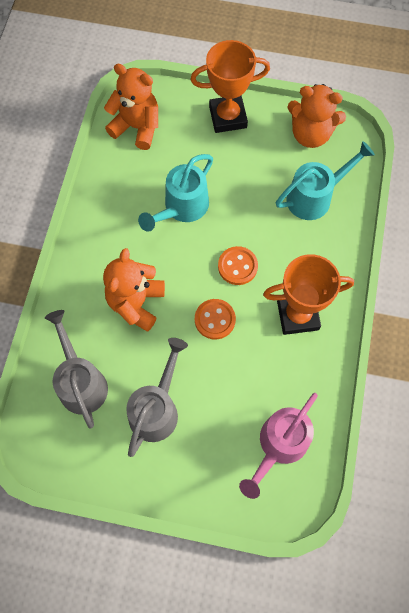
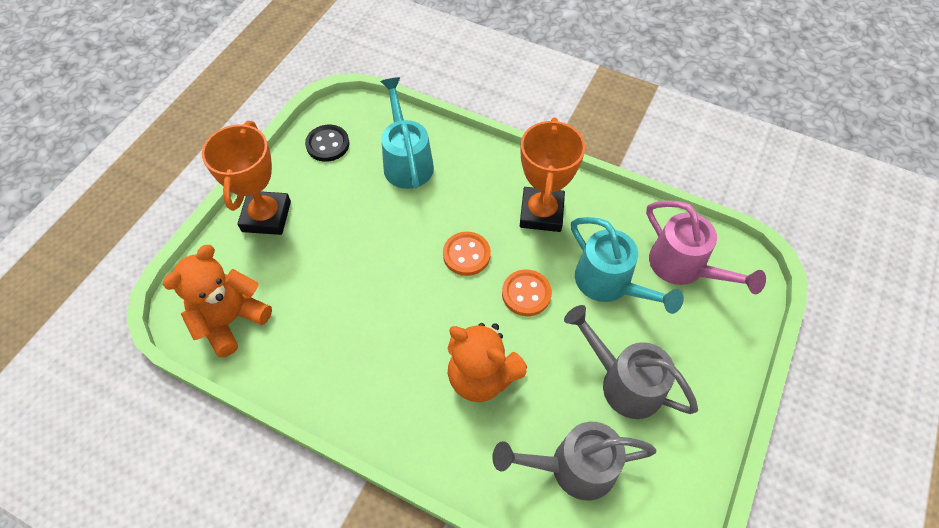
camera: 75 degrees left, 10 degrees down
(182, 208) = (370, 294): turquoise watering can -> turquoise watering can (609, 284)
(310, 134) = (328, 144): orange teddy bear -> black button

